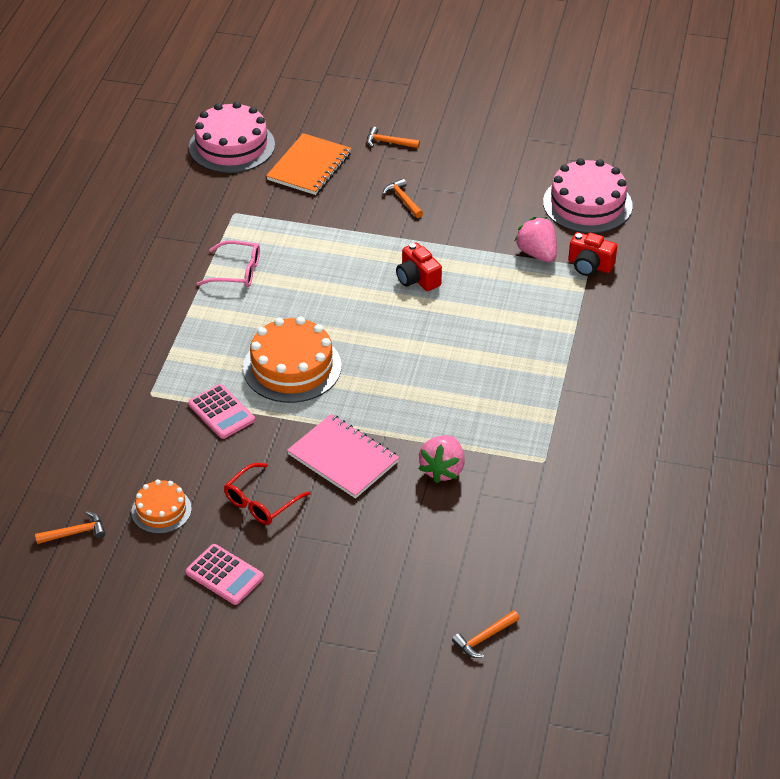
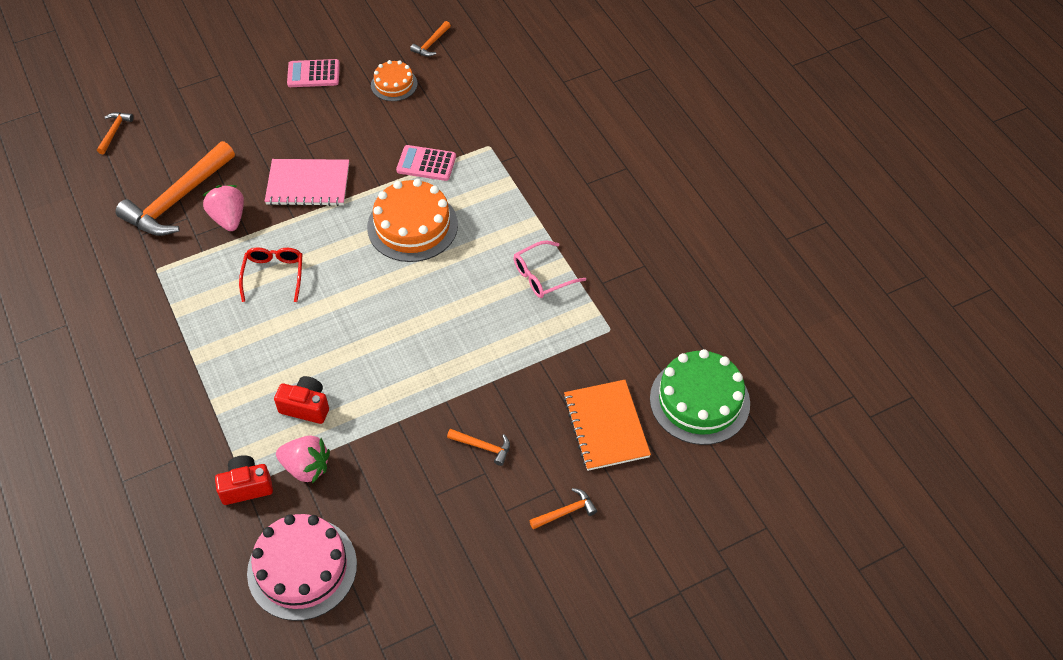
camera: 140 degrees right, 10 degrees up
(232, 146) = (699, 401): pink cake -> green cake
(261, 502) = (335, 125): red glasses -> red glasses (274, 275)
(417, 279) = (390, 367): red camera -> red camera (306, 407)
(475, 518) = (177, 200): none -> orange hammer

